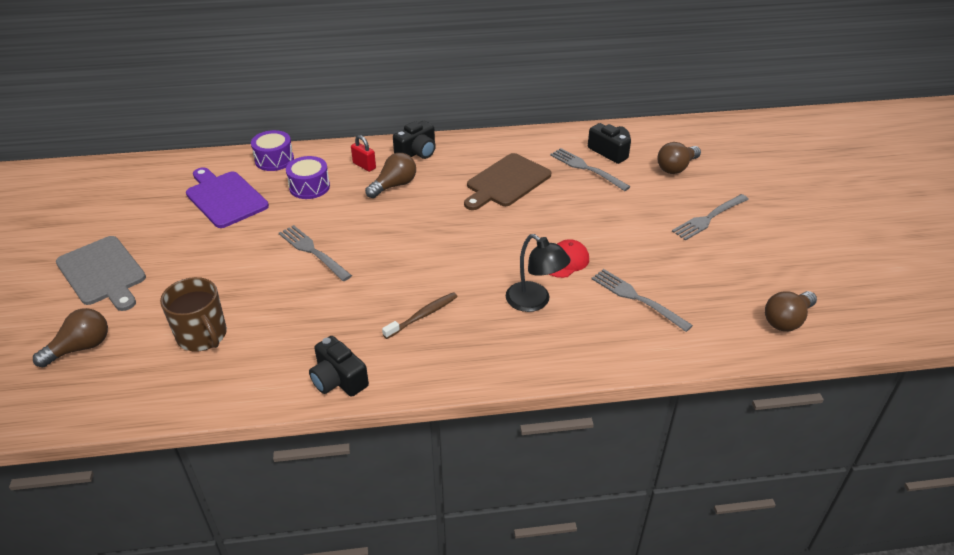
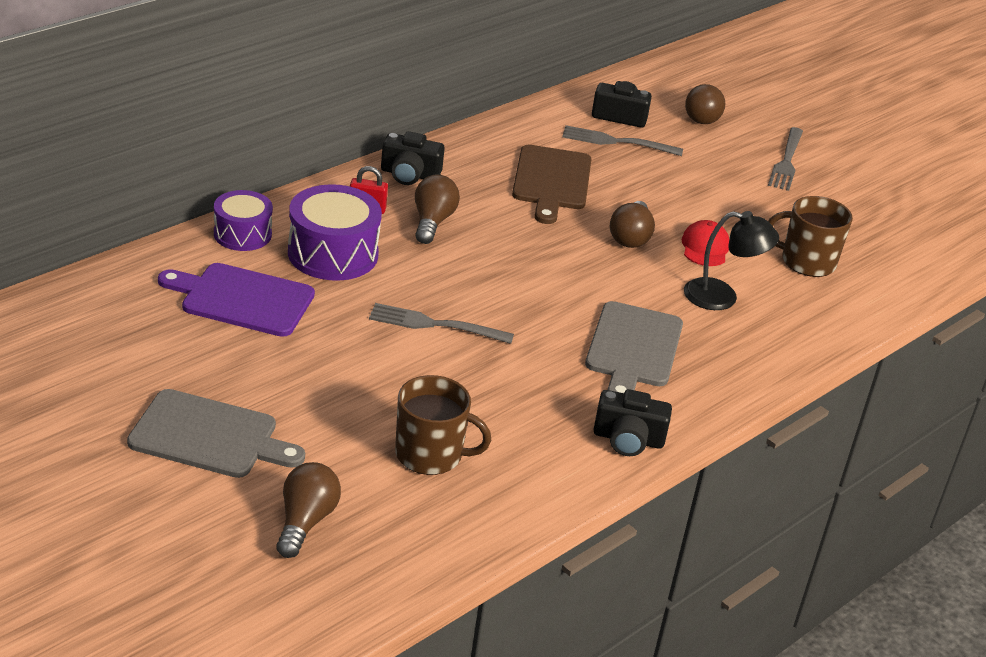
camera: 40 degrees left, 5 degrees down
(309, 187) = (333, 253): purple drum -> purple drum, size x1.56
(417, 152) = (409, 174): black camera -> black camera turned 90 degrees clockwise
(422, 315) = (633, 348): brown toothbrush -> grey cutting board
(637, 298) = (806, 261): grey fork -> brown mug
(786, 320) = (943, 238): brown light bulb -> brown light bulb (630, 237)

